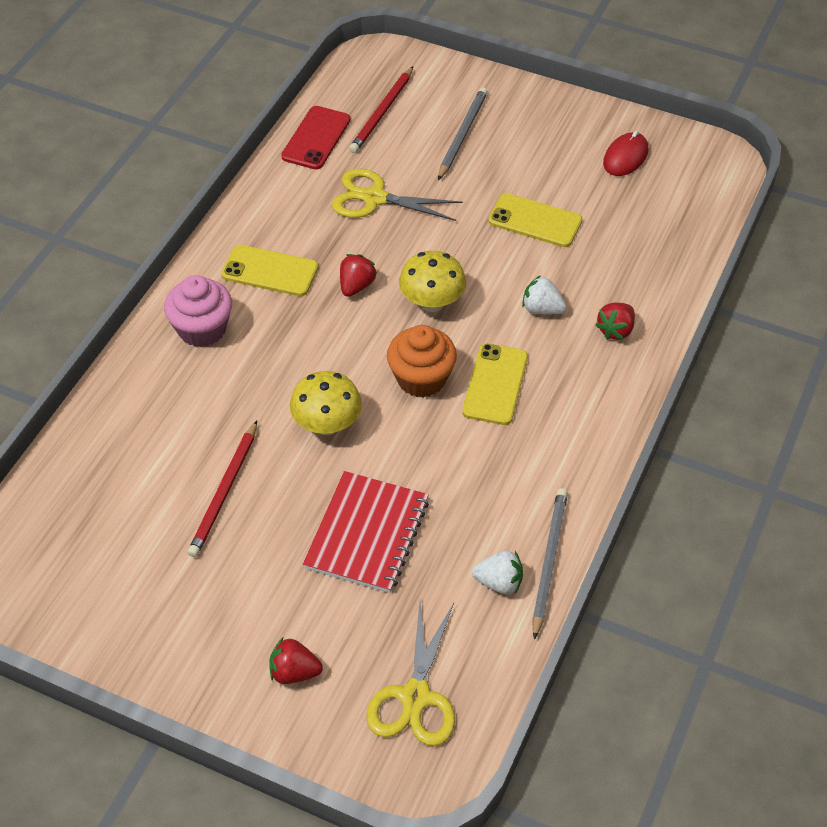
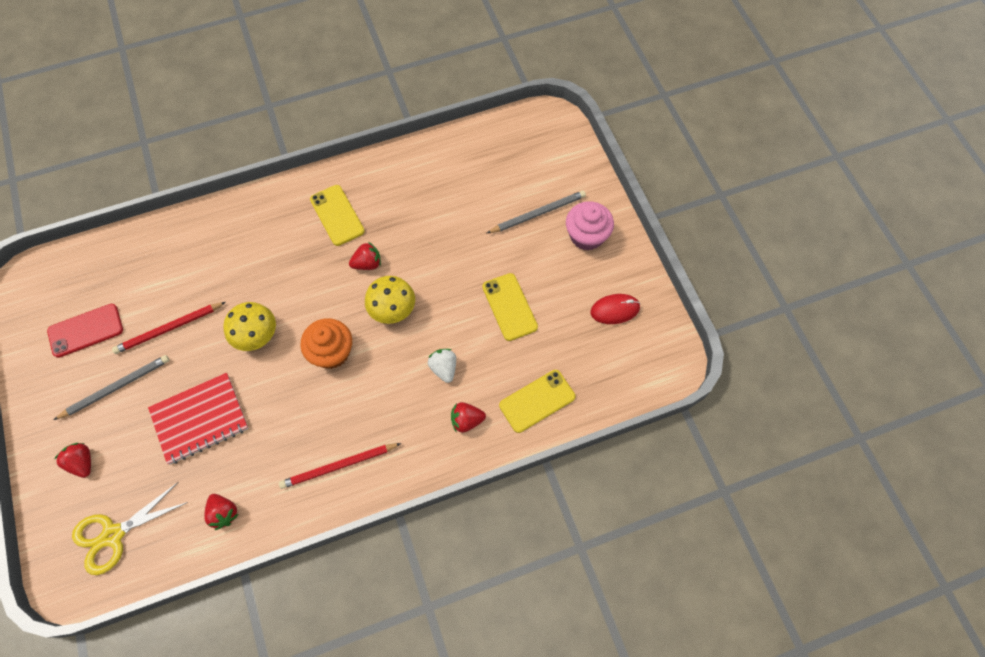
camera: 45 degrees right, 15 degrees up
(202, 329) = (266, 222): pink cupcake -> pink cupcake (586, 236)
(316, 138) = (457, 149): red phone -> red phone (86, 330)
(374, 198) = (441, 215): yellow scissors -> none
(382, 113) = (511, 161): red pencil -> red pencil (338, 466)
(495, 384) = (363, 392): yellow phone -> yellow phone (537, 401)
(499, 582) = (224, 513): white strawberry -> red strawberry
(549, 561) = (260, 526): grey pencil -> grey pencil (116, 387)

